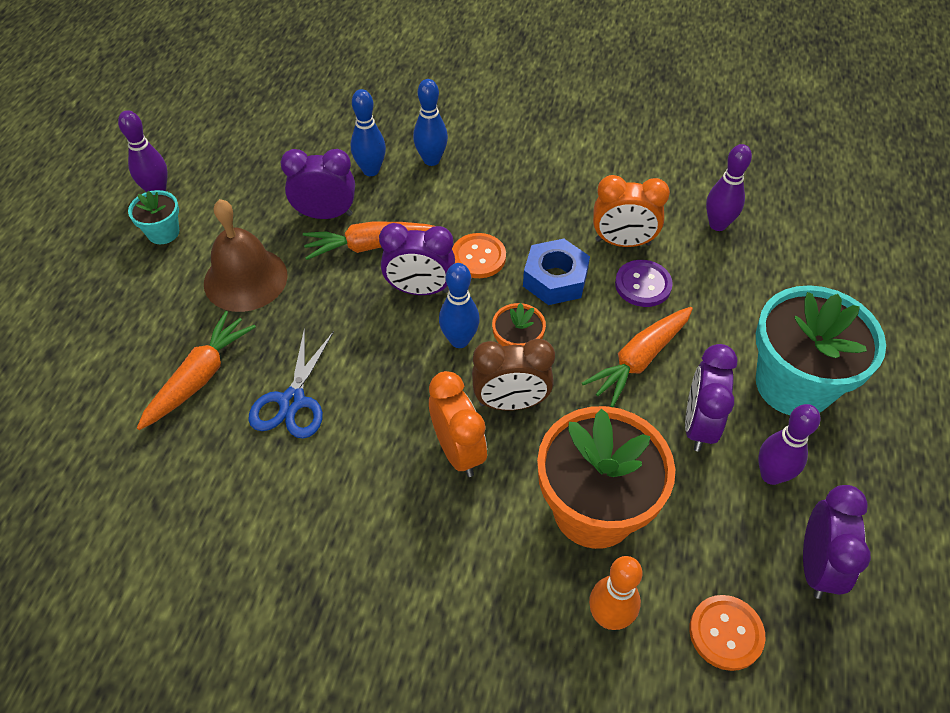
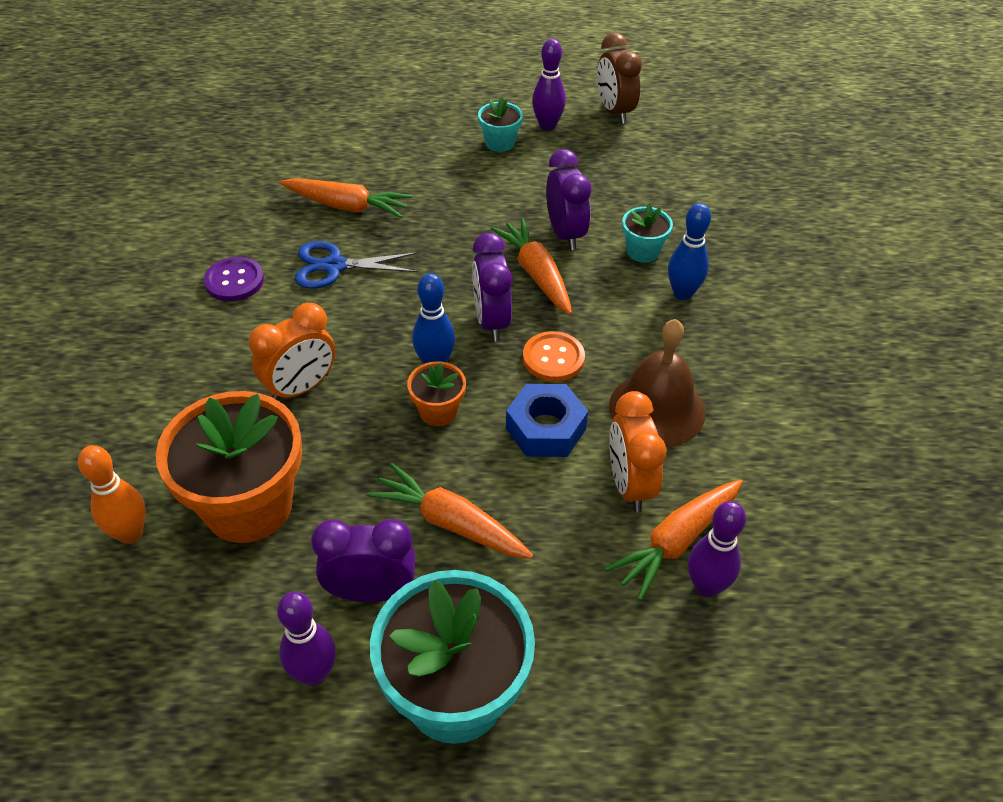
camera: 75 degrees right, 5 degrees down
(245, 279) = (464, 204): brown bell -> brown bell (657, 409)
(371, 170) = (642, 251): blue bowling pin -> turquoise flower pot
(510, 402) = (366, 418): brown clock -> brown clock (614, 112)
(643, 285) = (567, 513): purple button -> purple button (234, 281)
(678, 230) = (676, 542): none -> orange carrot
(726, 633) = (114, 638): orange button -> none
(816, 566) = (197, 728): purple clock -> none

